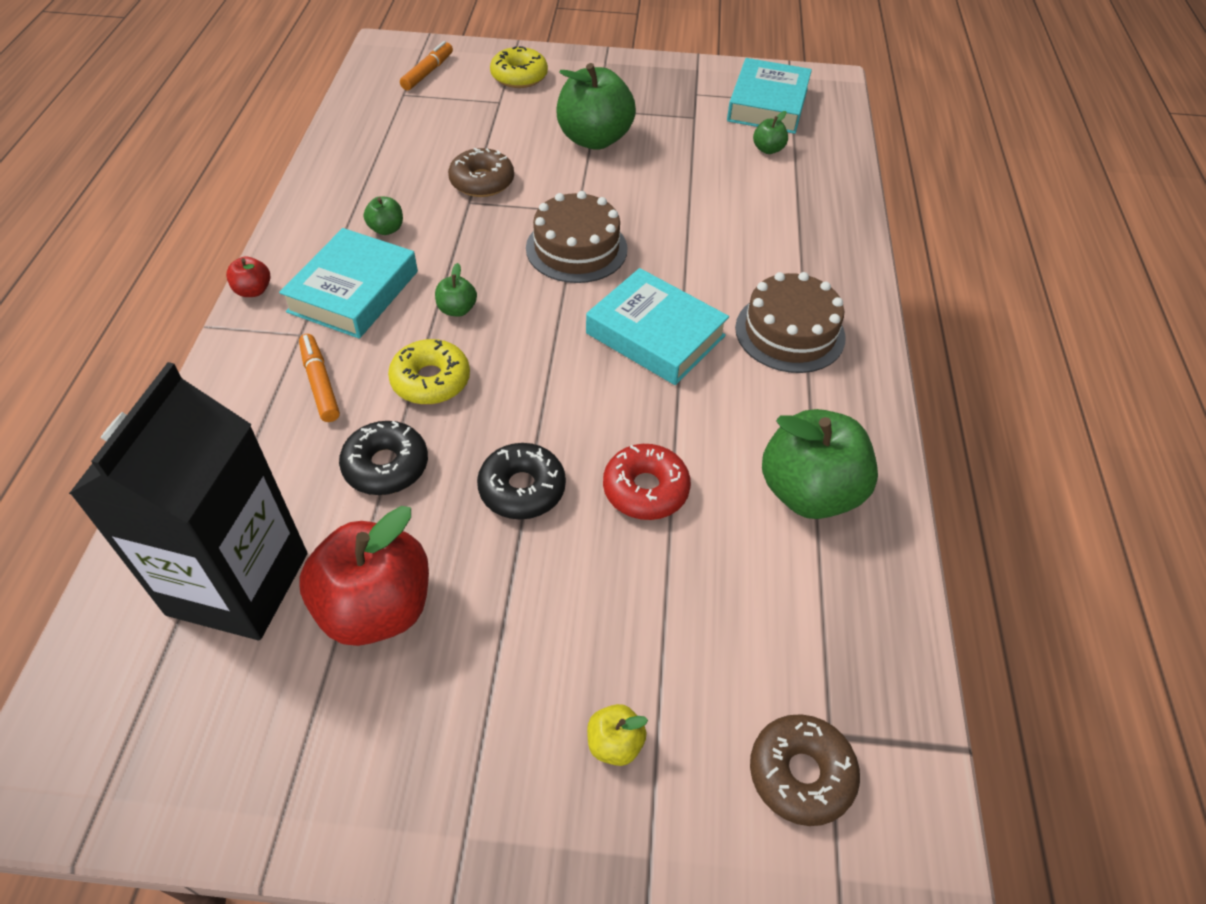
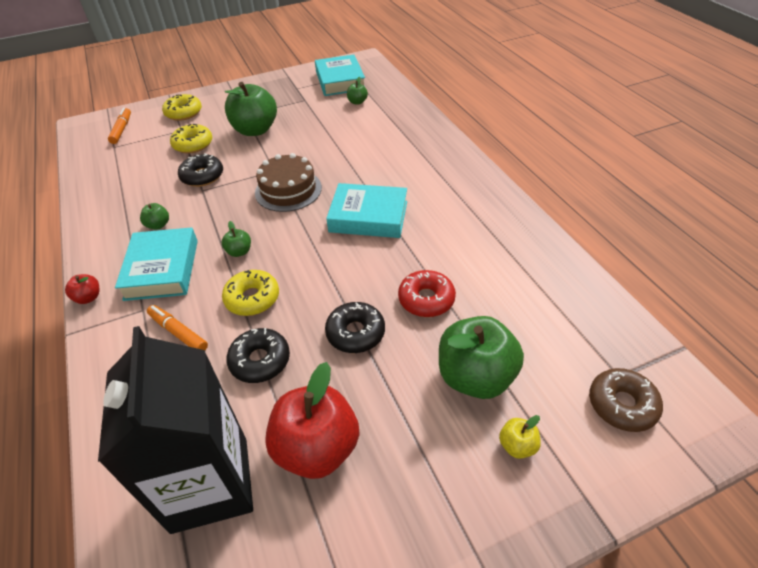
camera: 25 degrees left, 5 degrees down
(482, 182) = (202, 176): brown donut -> black donut
(500, 129) = (193, 144): none -> yellow donut
(790, 332) = (439, 186): brown cake -> none
(809, 492) = (511, 260): green apple -> green apple (475, 377)

